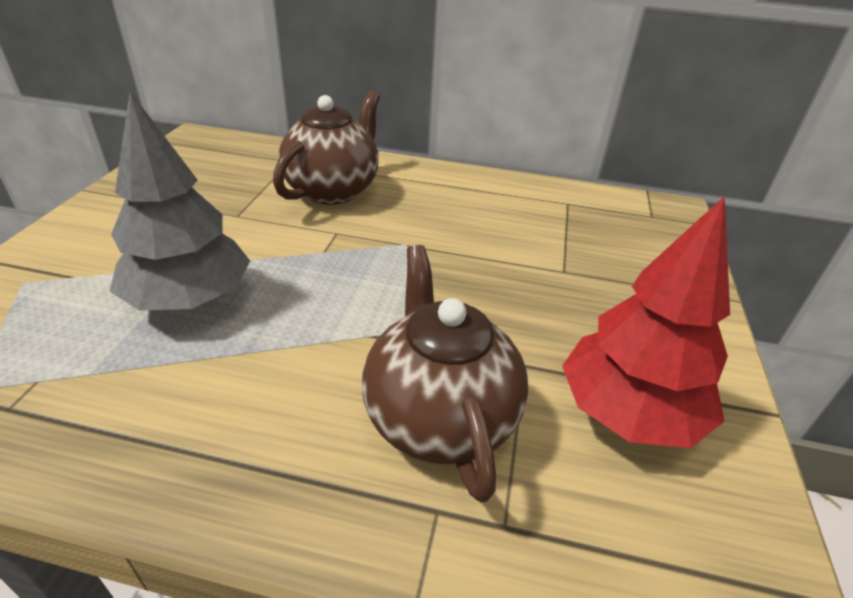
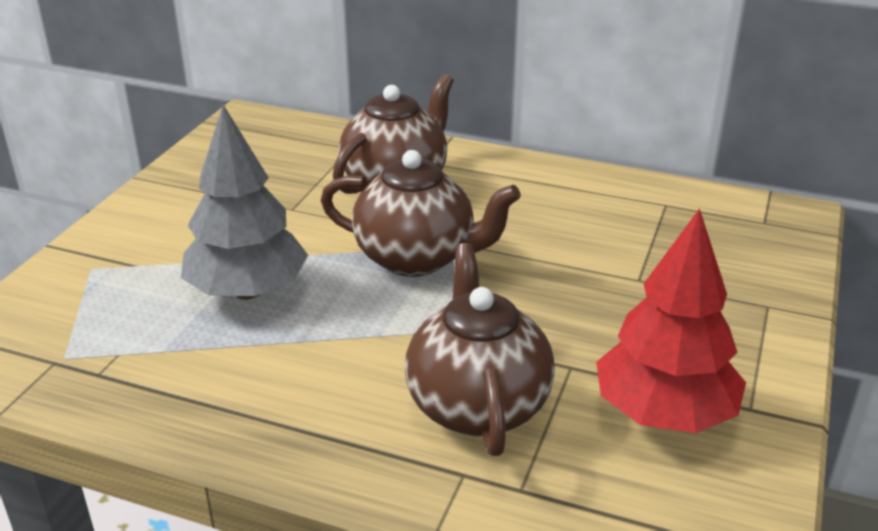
camera: 10 degrees right, 5 degrees down
(359, 258) = (417, 258): none -> brown teapot

